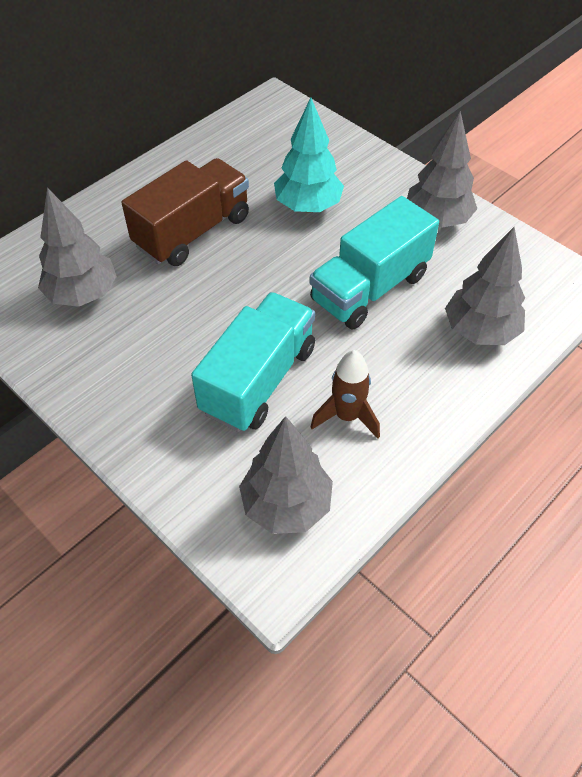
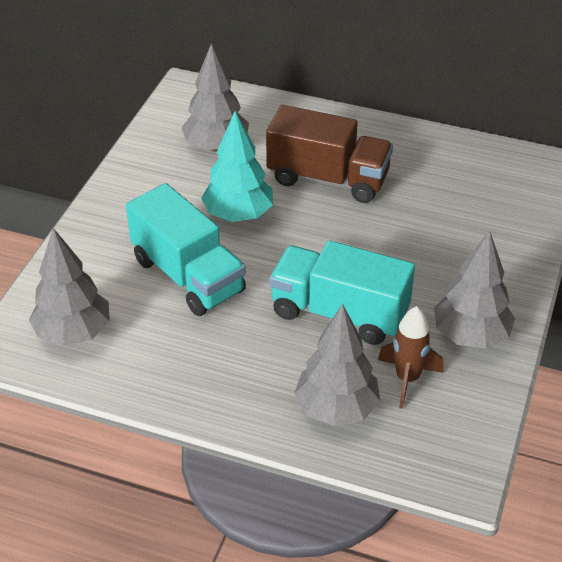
camera: 65 degrees right, 10 degrees down
(258, 380) = (188, 276): turquoise truck -> turquoise truck turned 45 degrees clockwise
(308, 206) = (416, 238): turquoise tree -> turquoise tree (238, 215)
(347, 416) = (180, 342): brown rocket -> brown rocket (407, 379)

